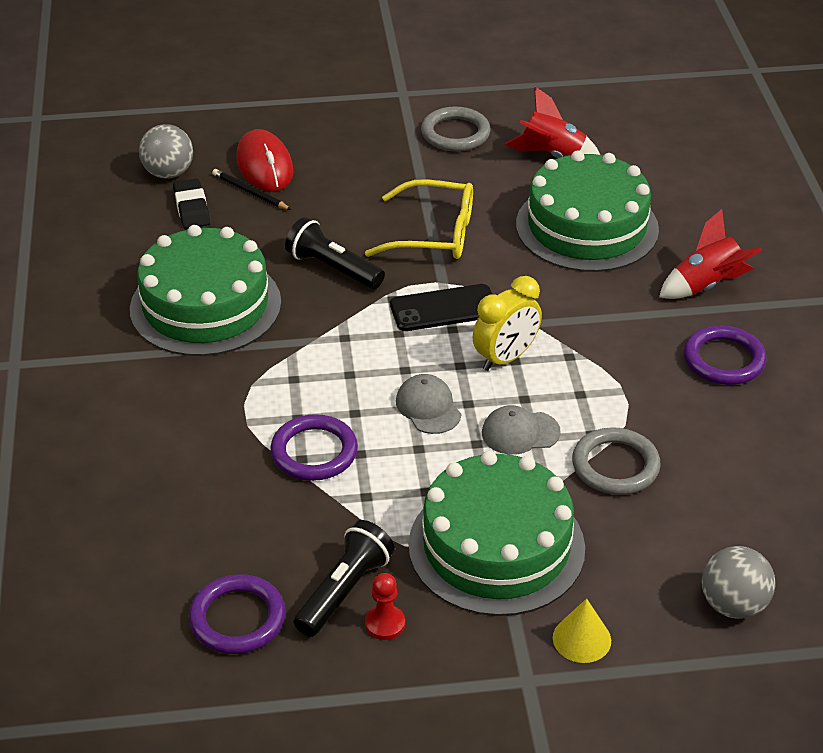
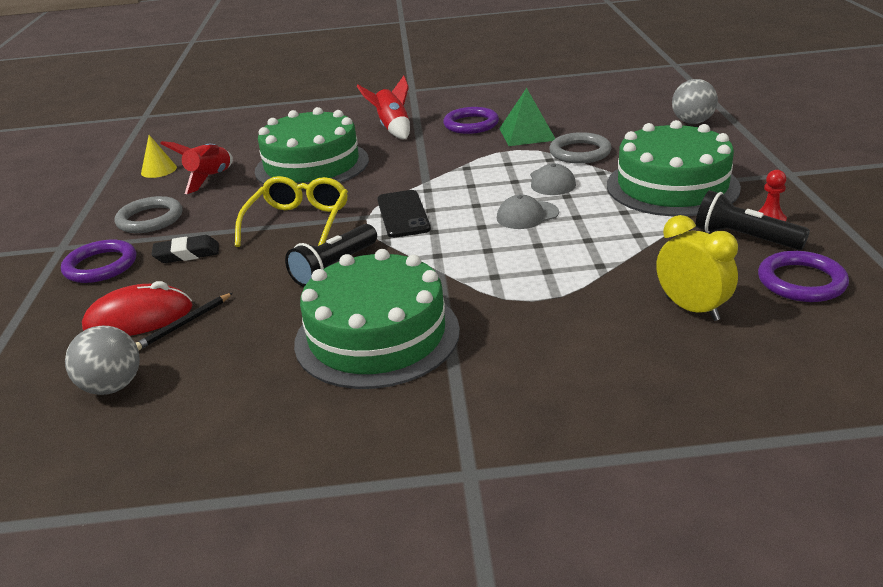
camera: 85 degrees left, 10 degrees down
(191, 208) = (195, 362): black eraser -> black eraser (187, 254)
(314, 452) = (590, 260): purple ring -> purple ring (100, 266)
(505, 358) = (467, 189): yellow clock -> yellow clock (691, 309)
(581, 639) = (744, 159): yellow cone -> yellow cone (159, 170)
(684, 415) = (527, 134): none -> green pyramid

